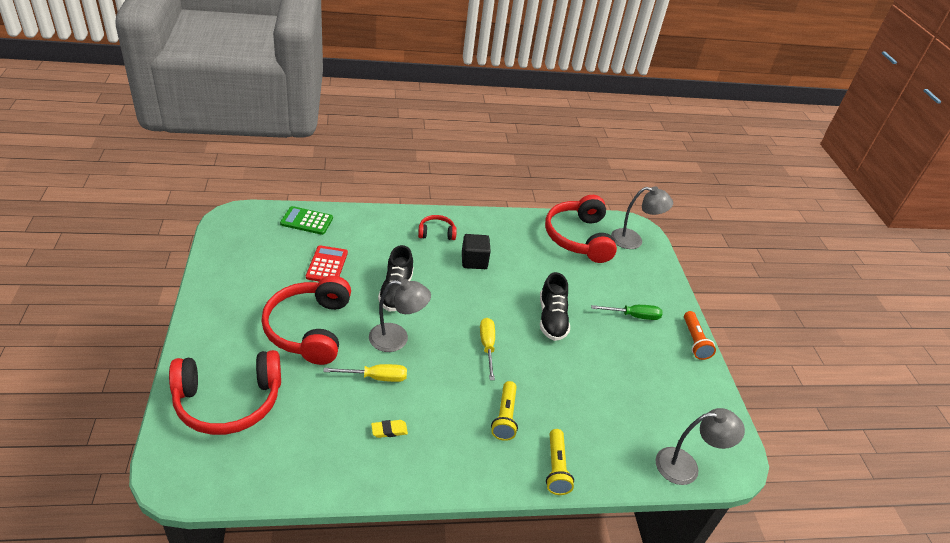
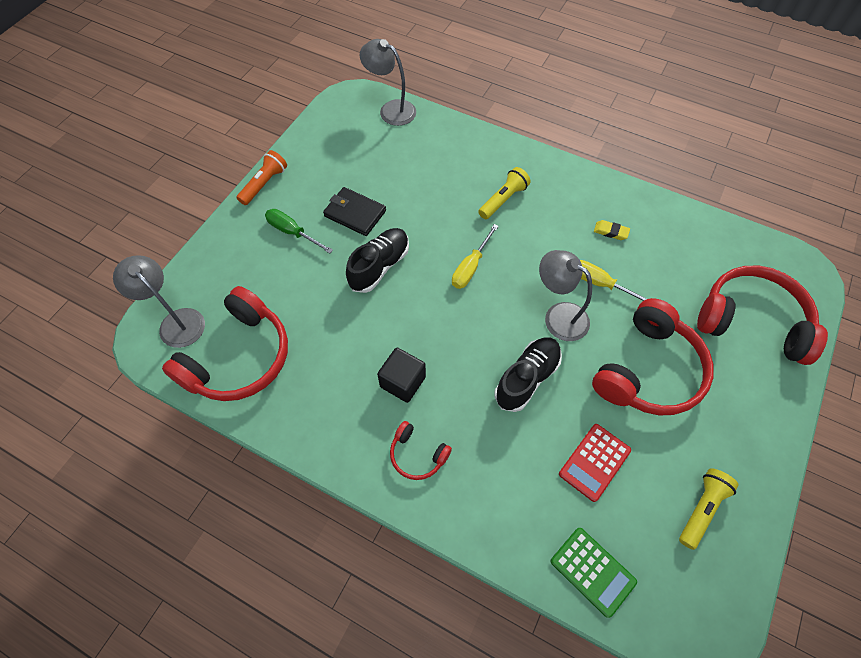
camera: 140 degrees left, 20 degrees up
(556, 468) = (491, 149): yellow flashlight -> yellow flashlight (701, 509)
(608, 349) = (355, 213): none -> black wallet

